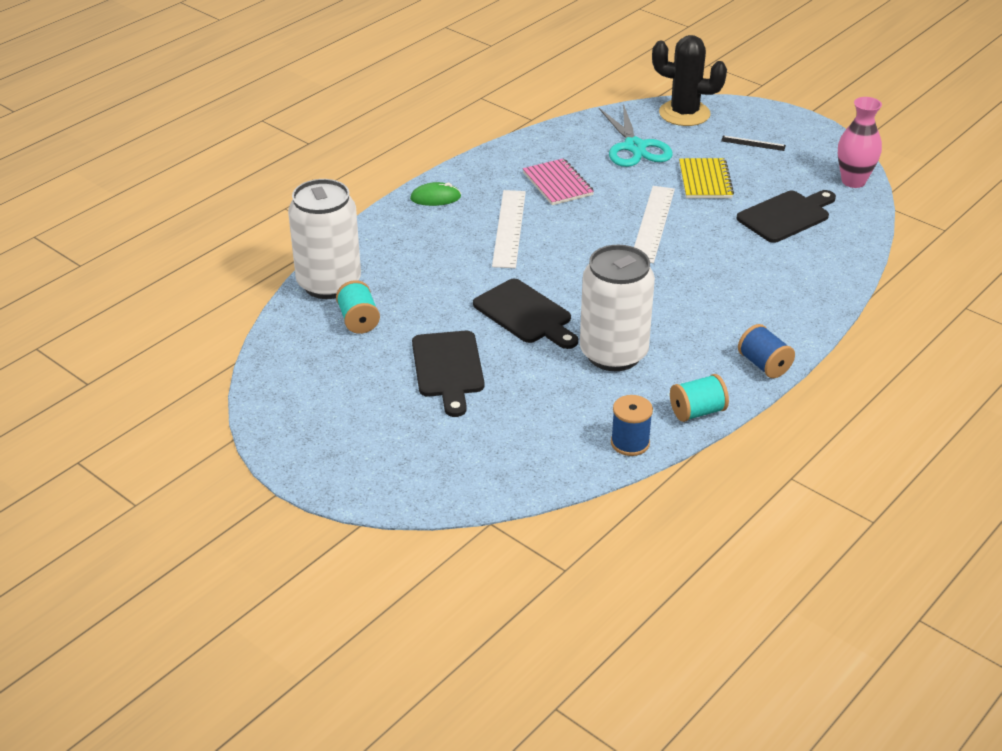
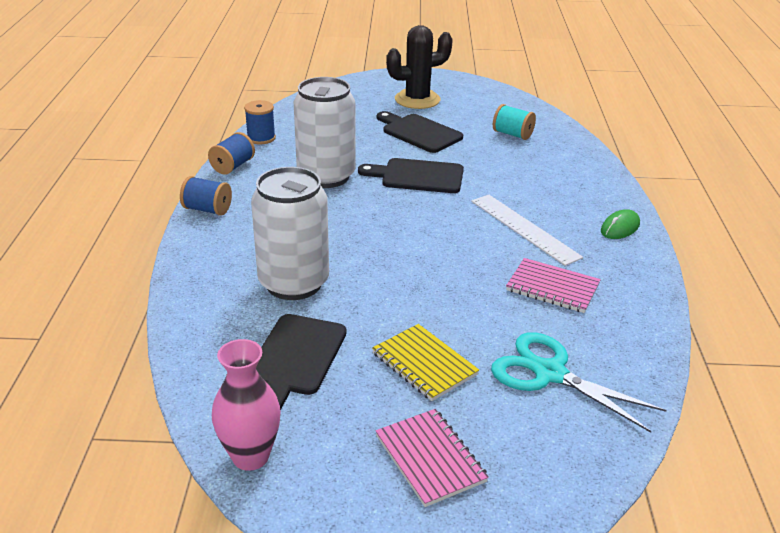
camera: 140 degrees right, 5 degrees down
(329, 284) = (568, 145): white can -> white can (294, 283)
(652, 223) = (417, 286): white ruler -> none
(684, 113) = (569, 468): black cactus -> black cactus (417, 100)
(697, 412) = (233, 166): turquoise spool -> blue spool
(753, 143) = (430, 458): black ruler -> pink notebook

